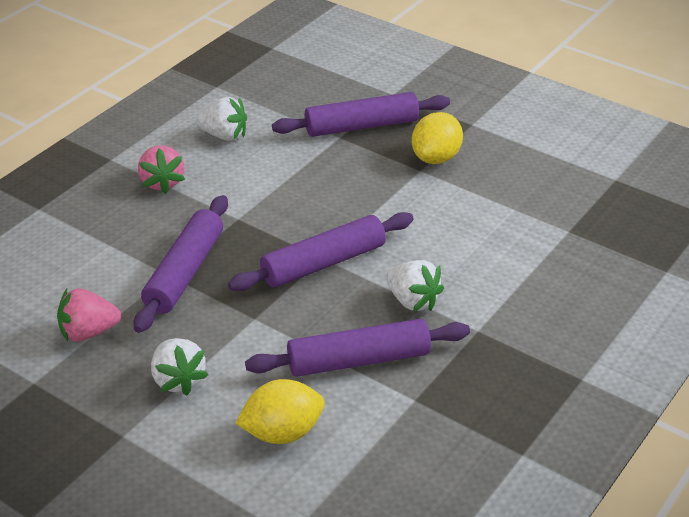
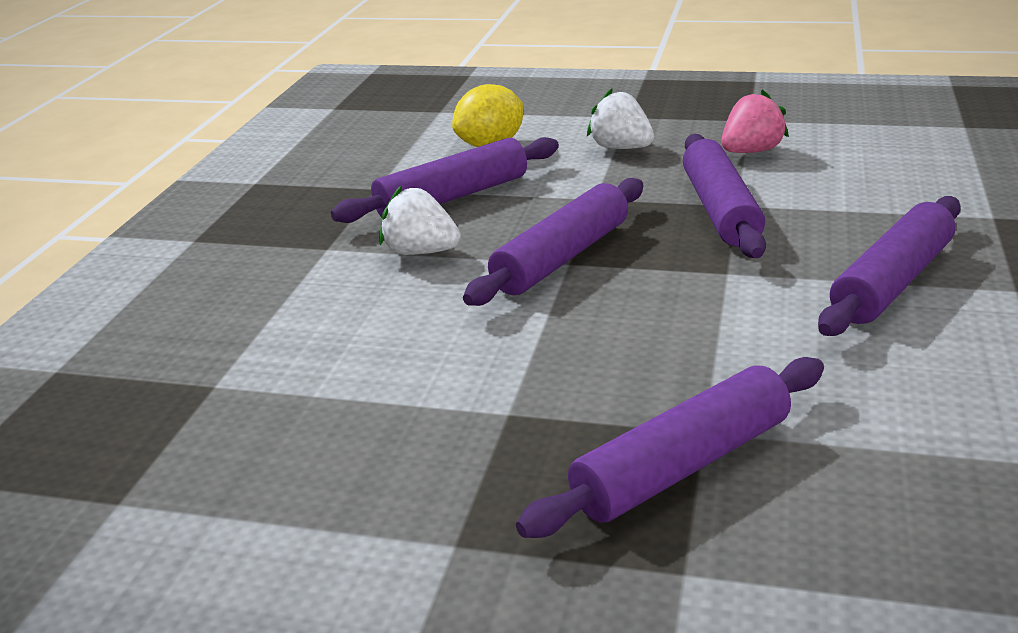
camera: 160 degrees right, 10 degrees down
(162, 182) = (891, 282): pink strawberry -> purple rolling pin
(224, 135) = (905, 372): white strawberry -> none
(436, 158) = (491, 443): yellow lemon -> none

